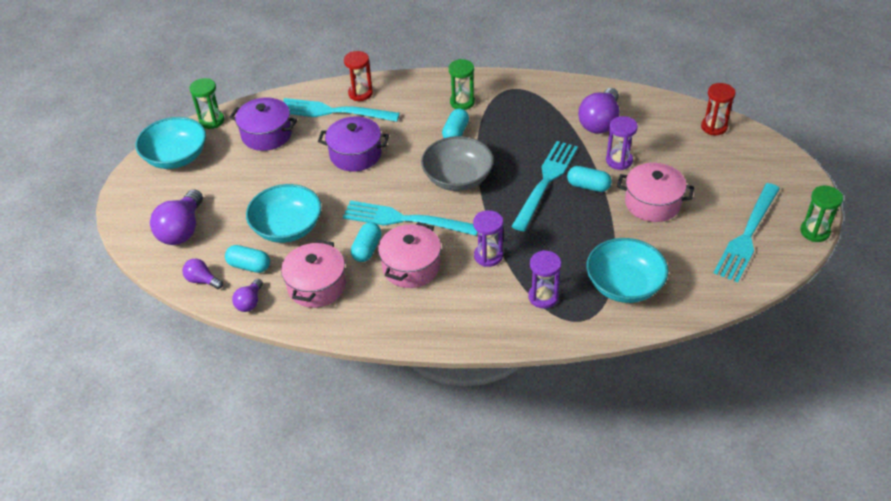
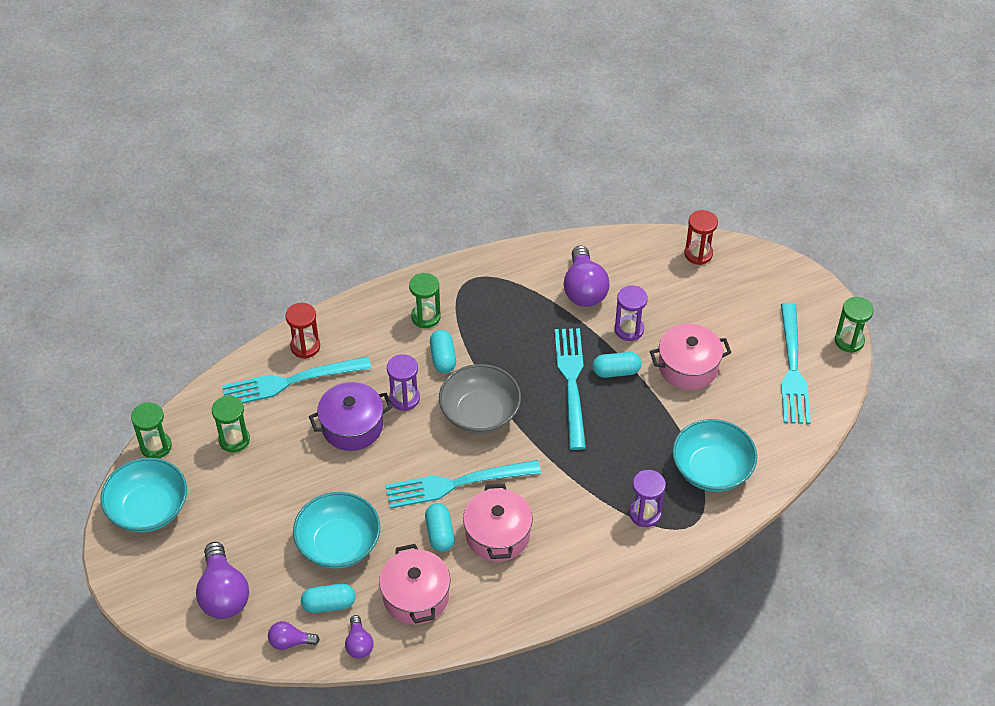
camera: 30 degrees left, 5 degrees up
(266, 135) = (234, 440): purple pot -> green hourglass
(488, 256) = (566, 491): purple hourglass -> purple hourglass (404, 398)

